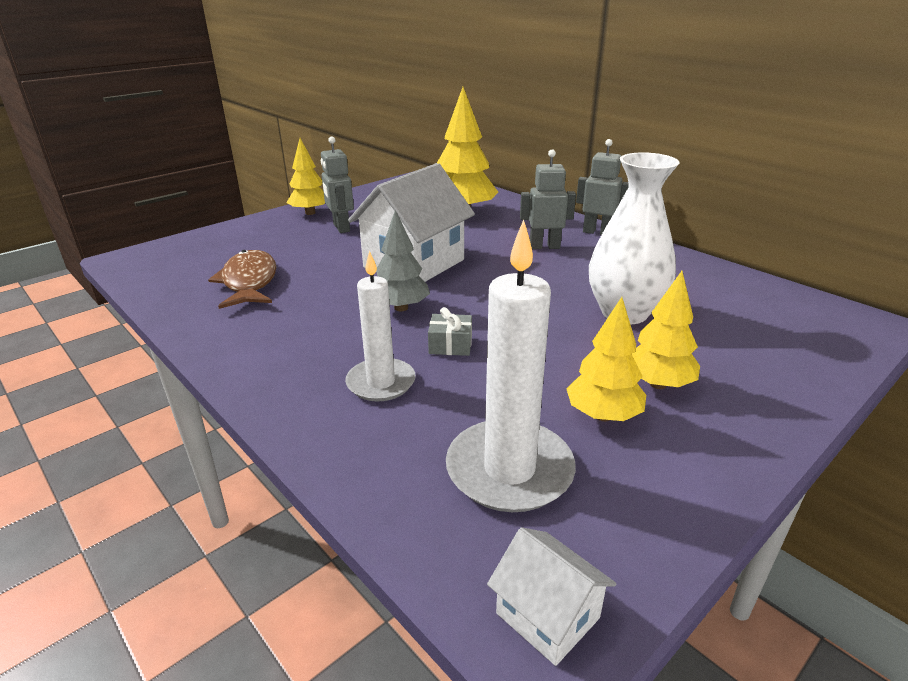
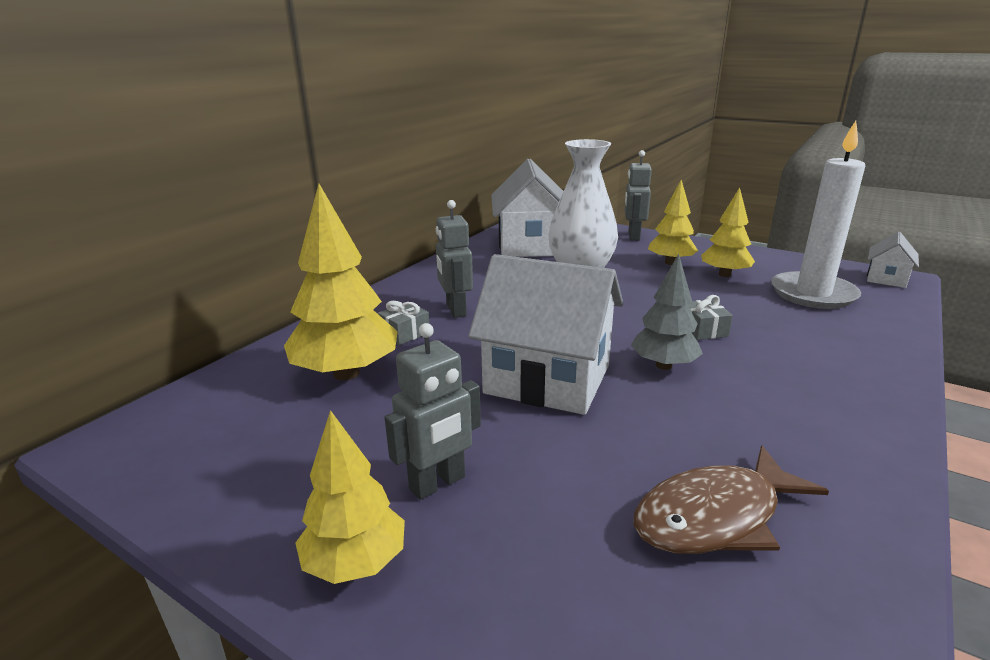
camera: 105 degrees left, 5 degrees down
(381, 383) = (795, 349): white candle -> none
(510, 229) = (405, 333): none -> grey gift
(597, 232) = (404, 288): grey robot -> grey robot (633, 236)
(728, 299) = (530, 245): none -> white house

